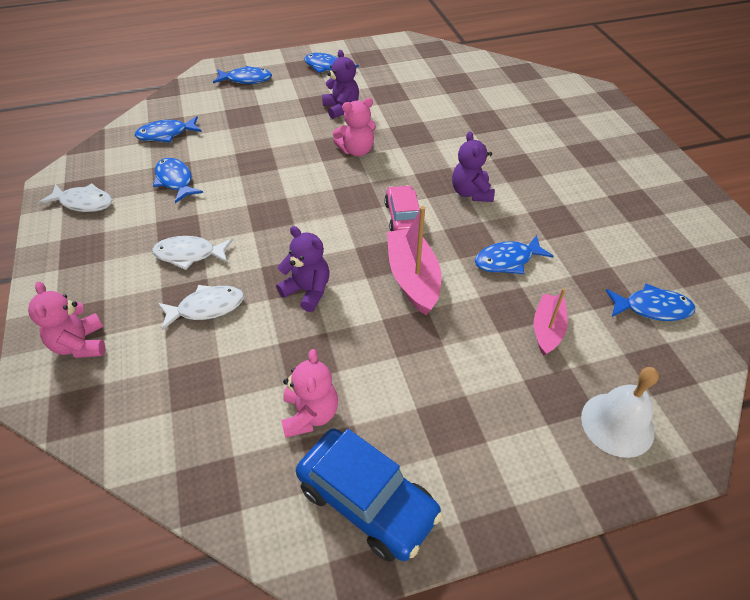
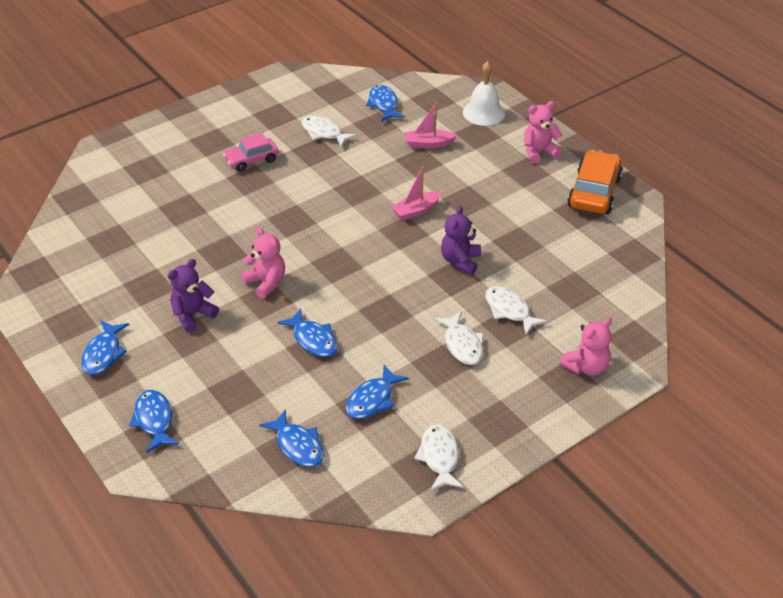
camera: 110 degrees left, 5 degrees down
(310, 414) = (559, 229): pink teddy bear -> pink teddy bear (539, 152)
(367, 501) = (594, 192): blue car -> orange car
(403, 217) = (349, 231): pink car -> pink car (252, 160)
(413, 278) = (416, 211): pink boat -> pink boat, size x0.64
(471, 193) = (299, 199): purple teddy bear -> none
(507, 260) = (372, 169): blue fish -> blue fish (313, 339)
(592, 236) = (324, 133): none -> white fish

